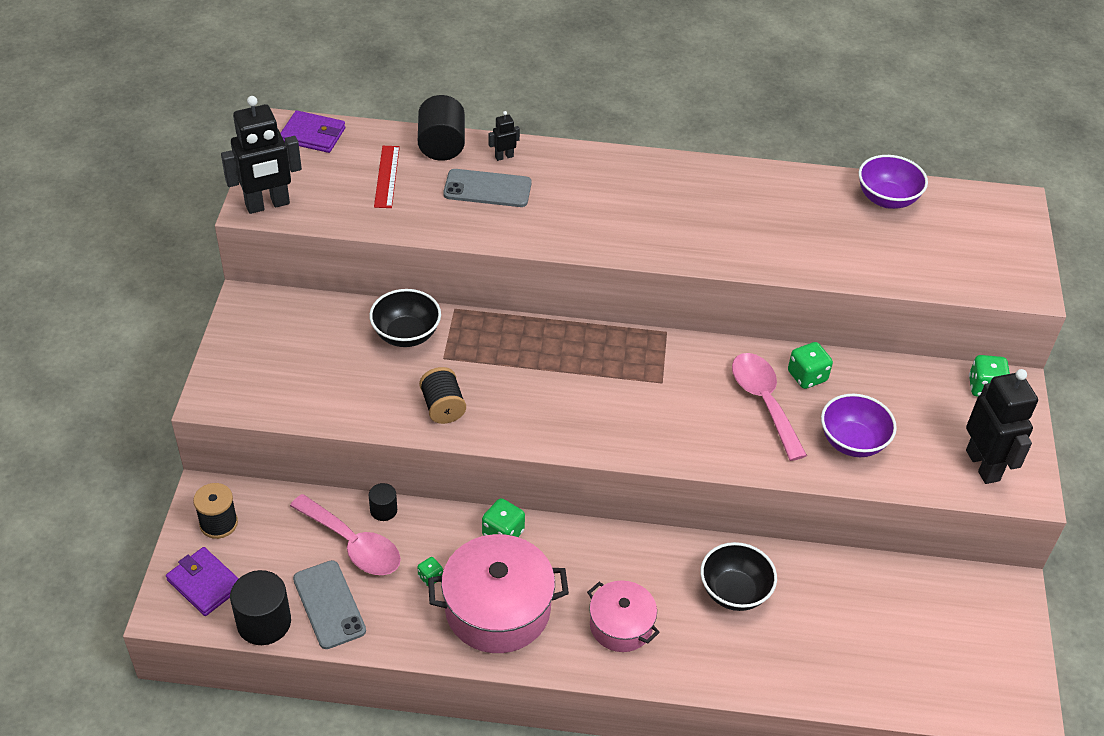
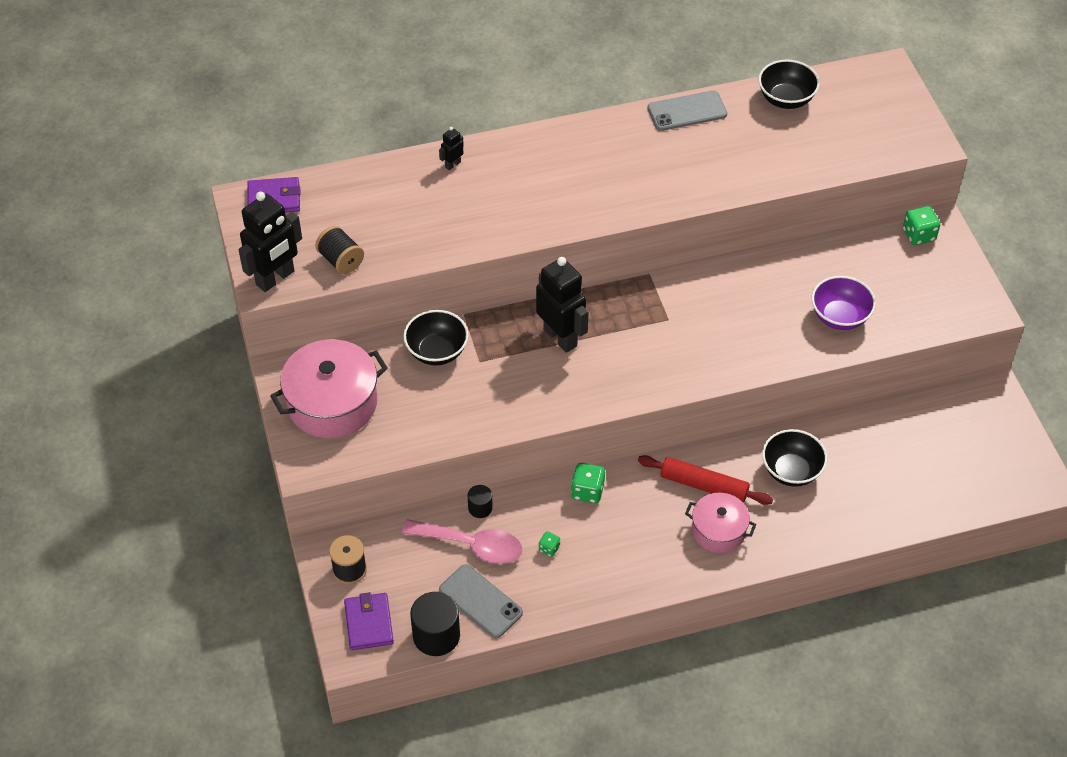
camera: 20 degrees left, 5 degrees up
(205, 584) = (369, 623): purple wallet -> purple wallet turned 60 degrees clockwise
(387, 176) = (363, 217): red ruler -> none
(441, 145) = (393, 171): black cylinder -> none
(443, 407) = (503, 404): black spool -> black spool (341, 260)
(487, 189) = (455, 199): grey phone -> grey phone (687, 111)
(497, 609) = (616, 554): pink pot -> pink pot (332, 403)
(630, 572) = (704, 485): none -> red rolling pin
(763, 401) = (756, 307): pink spoon -> none
(807, 376) = (779, 274): green dice -> none
(887, 199) = (786, 99): purple bowl -> black bowl
(983, 465) = (945, 301): black robot -> black robot (560, 337)

